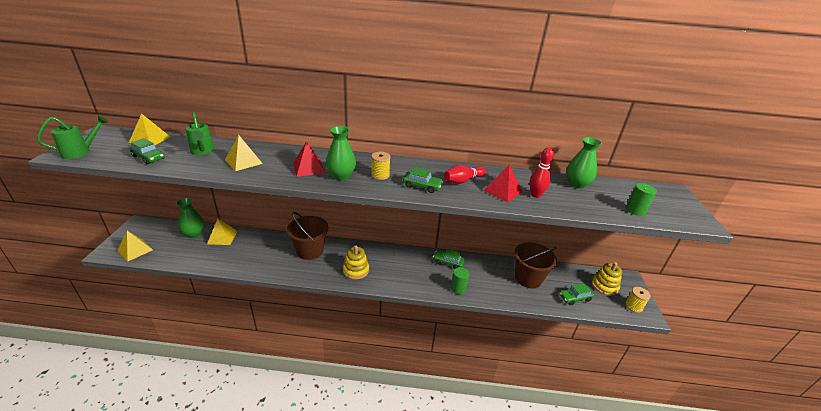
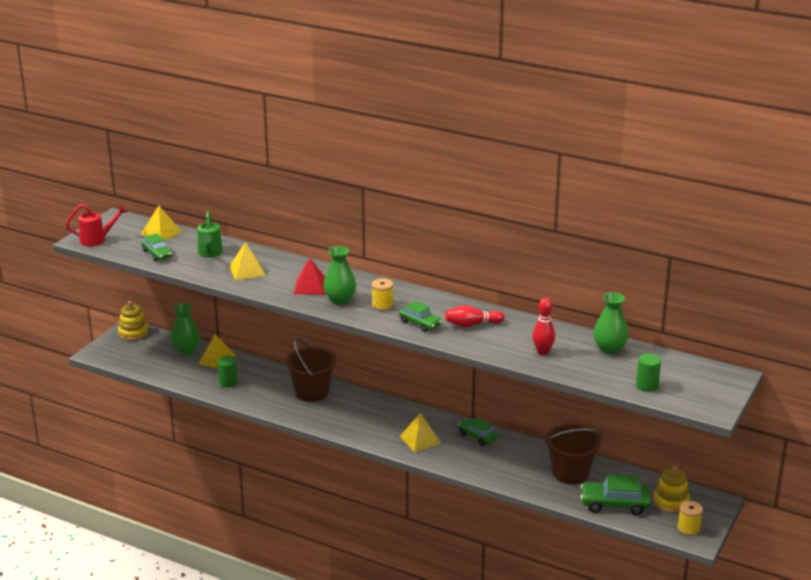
camera: 25 degrees right, 5 degrees down
(81, 152) = (97, 240): green watering can -> red watering can
(135, 250) = (122, 357): yellow pyramid -> yellow pyramid (420, 439)
(356, 270) = (356, 422): yellow stacking toy -> yellow stacking toy (133, 333)
(458, 288) = (469, 464): green cylinder -> green cylinder (228, 382)
(503, 191) = (508, 342): red pyramid -> none
(575, 298) = (614, 504): green car -> green car, size x1.55

